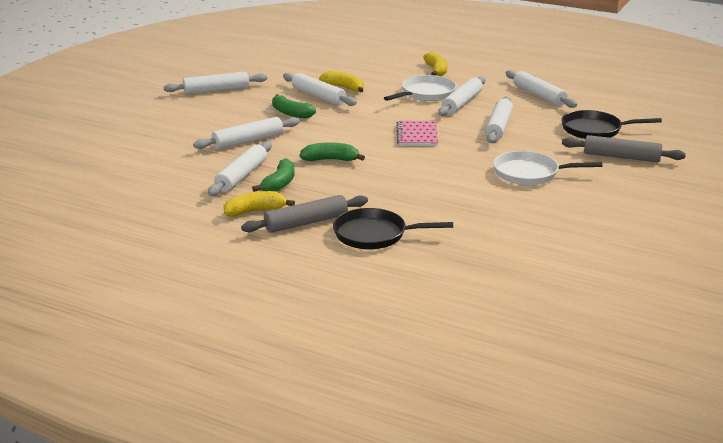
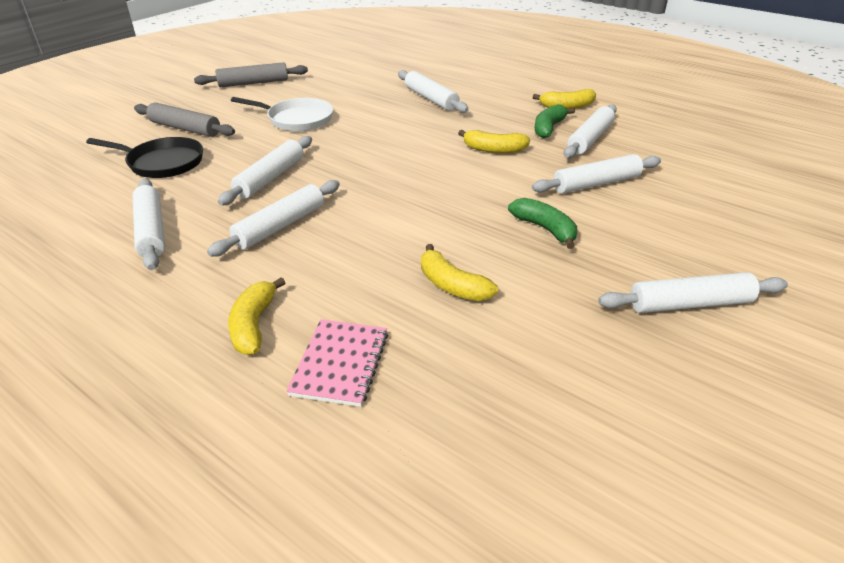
camera: 170 degrees left, 10 degrees up
(306, 223) = (521, 95): grey rolling pin -> grey rolling pin (253, 83)
(318, 96) = (500, 265): white rolling pin -> white rolling pin (431, 99)
(330, 160) = (494, 149): green banana -> yellow banana
(374, 235) = (467, 84): black pan -> none
(417, 135) = (381, 174): pink notebook -> pink notebook (340, 364)
(426, 94) = (320, 253): white pan -> none

